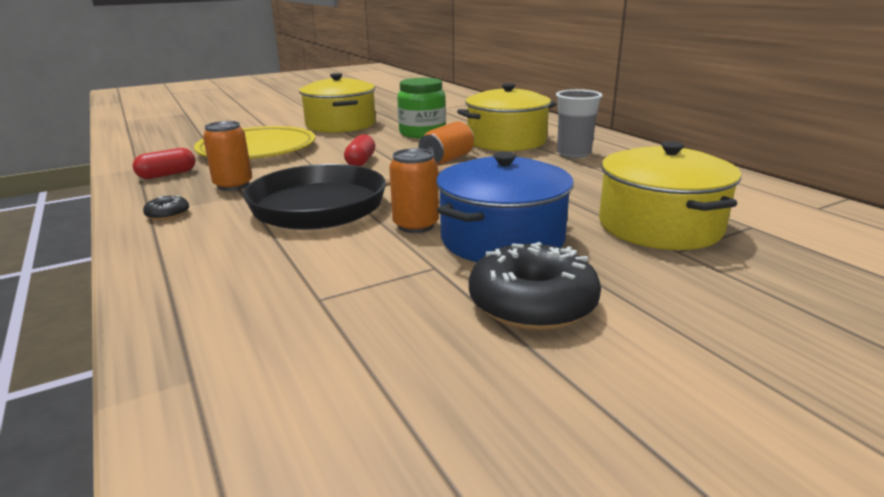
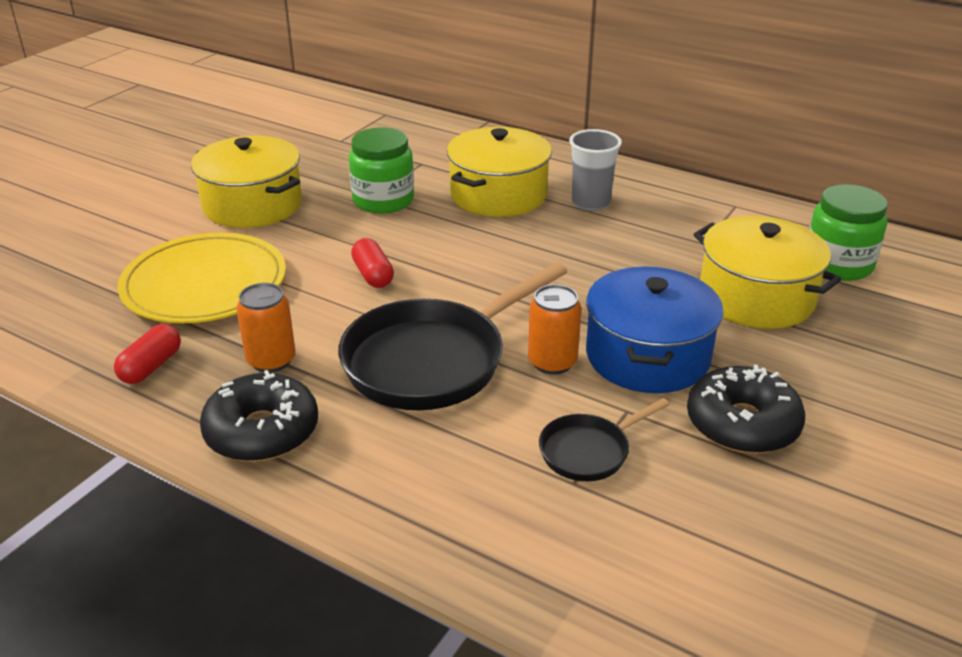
camera: 30 degrees left, 10 degrees up
(168, 214) = (262, 431): black donut -> black donut, size x2.18
(363, 283) = (589, 451): none -> black pan
(447, 160) = (469, 246): orange can -> none
(780, 222) = (838, 264): none -> green jar

